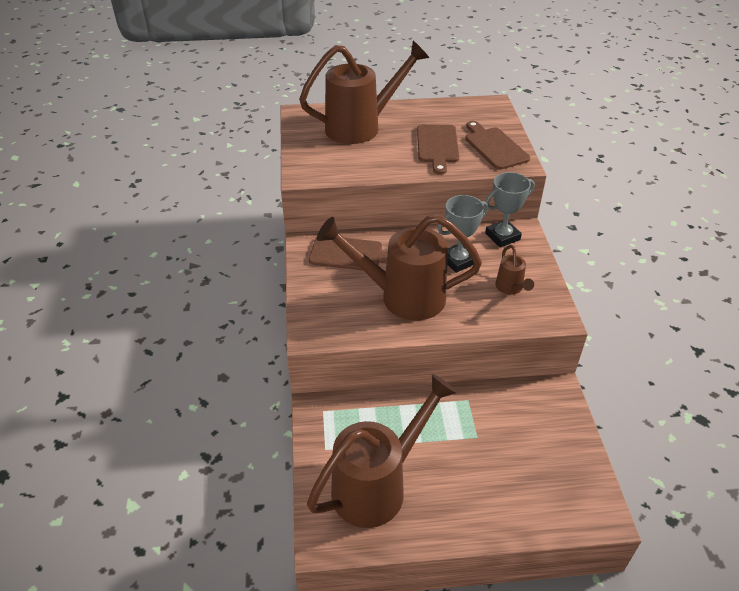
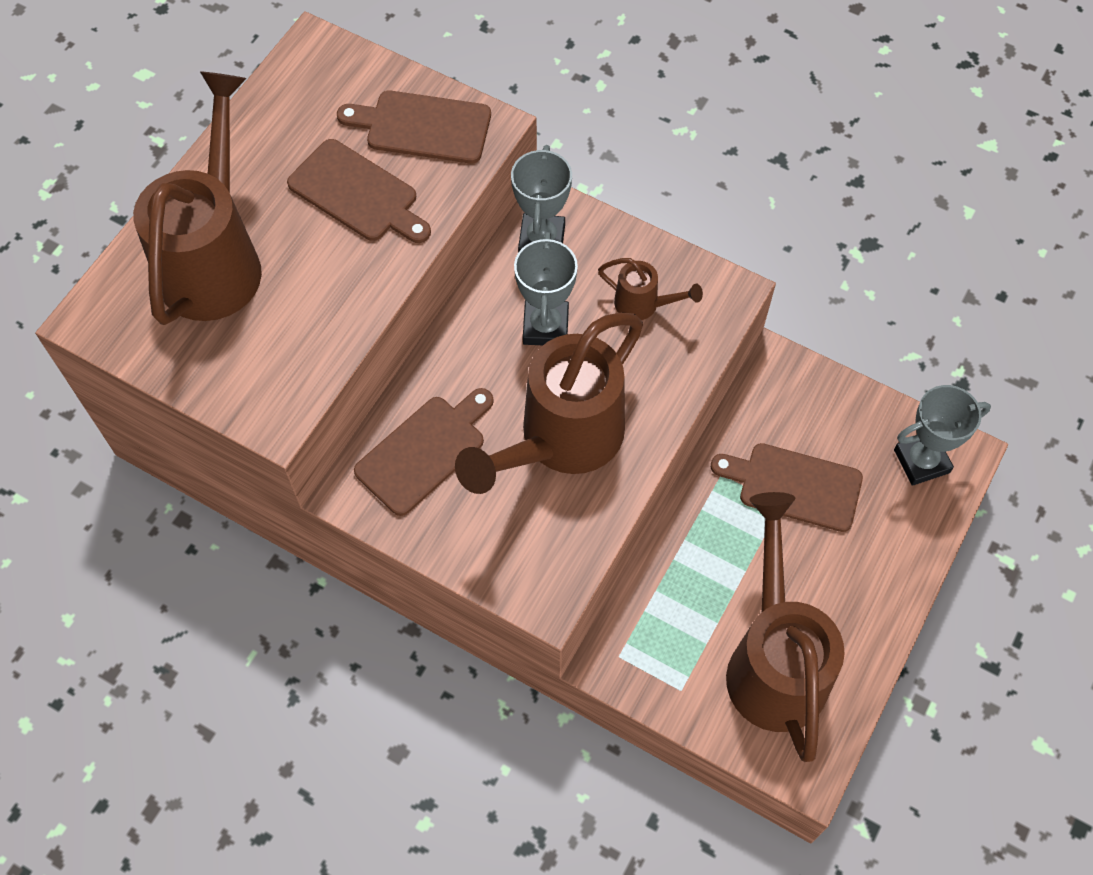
camera: 55 degrees left, 20 degrees up
(494, 437) = (794, 486): none -> brown cutting board
(576, 495) = (921, 461): none -> grey trophy

